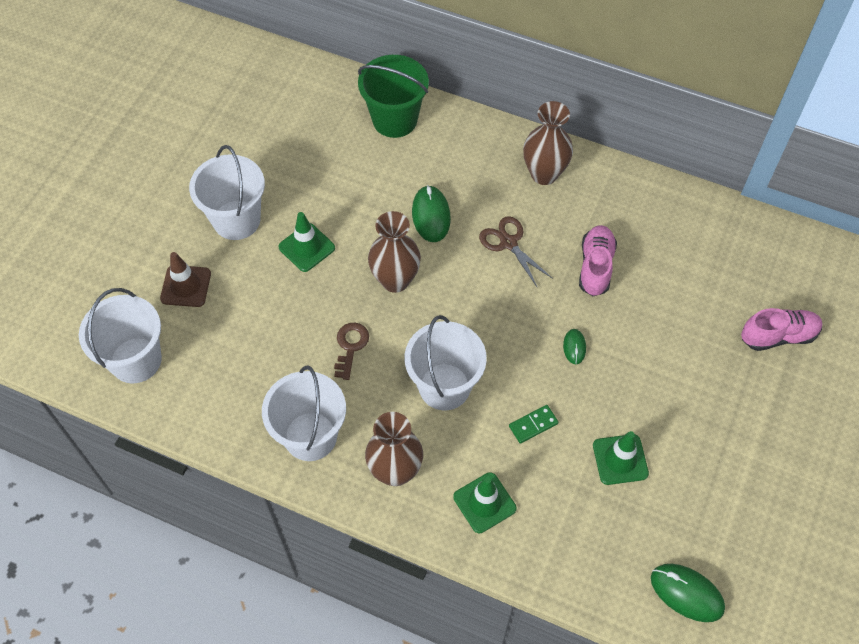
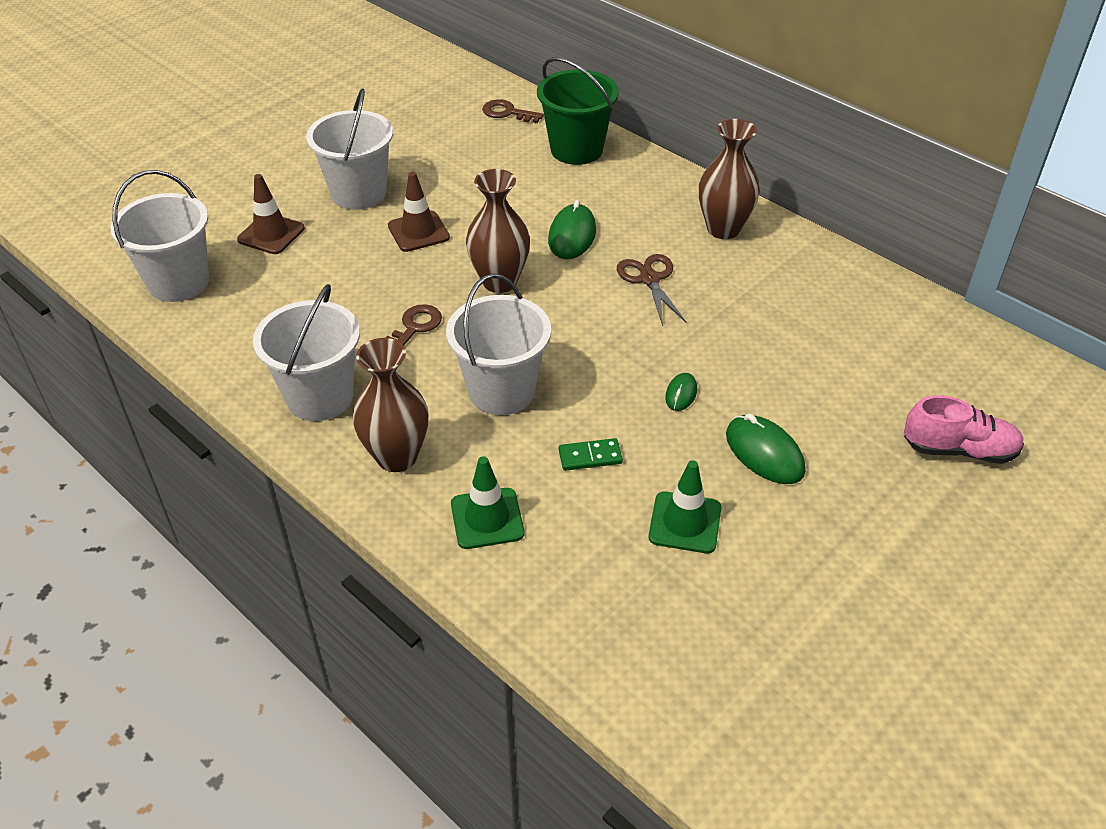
camera: 20 degrees right, 15 degrees down
(306, 247) = (418, 232): green traffic cone -> brown traffic cone
(318, 92) = (507, 113): none -> brown key
(595, 267) = (745, 325): pink shoe -> none
(686, 593) = (707, 700): green mouse -> green mouse (764, 453)

